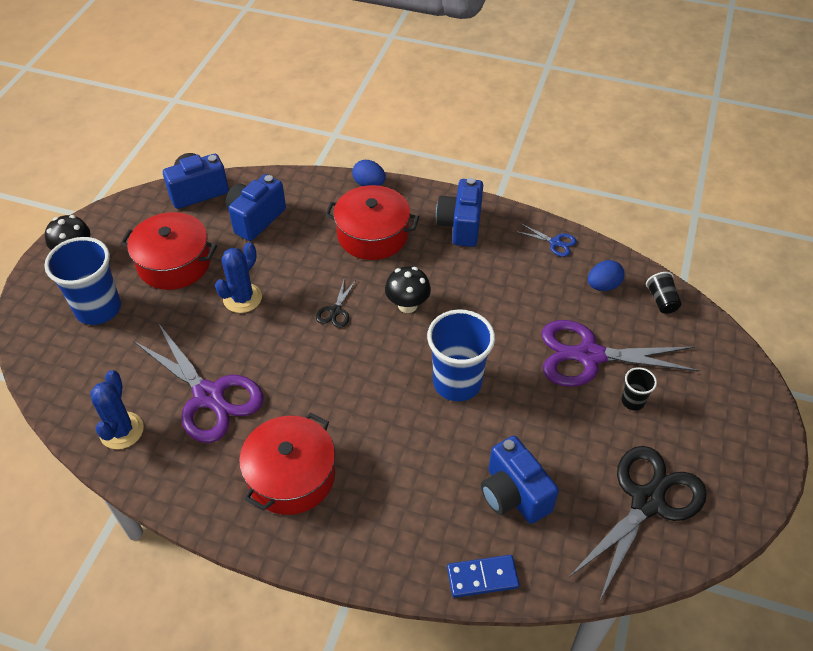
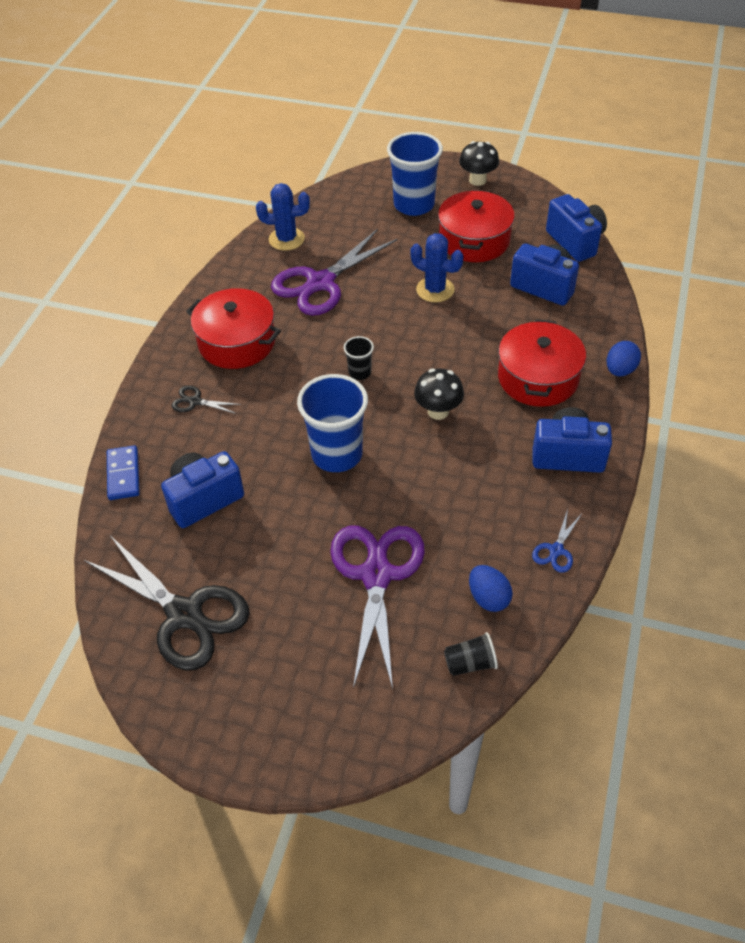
camera: 90 degrees right, 0 degrees up
(335, 311) = (424, 356): black scissors -> black scissors (195, 401)
(633, 401) = (312, 613): black cup -> black cup (359, 372)

